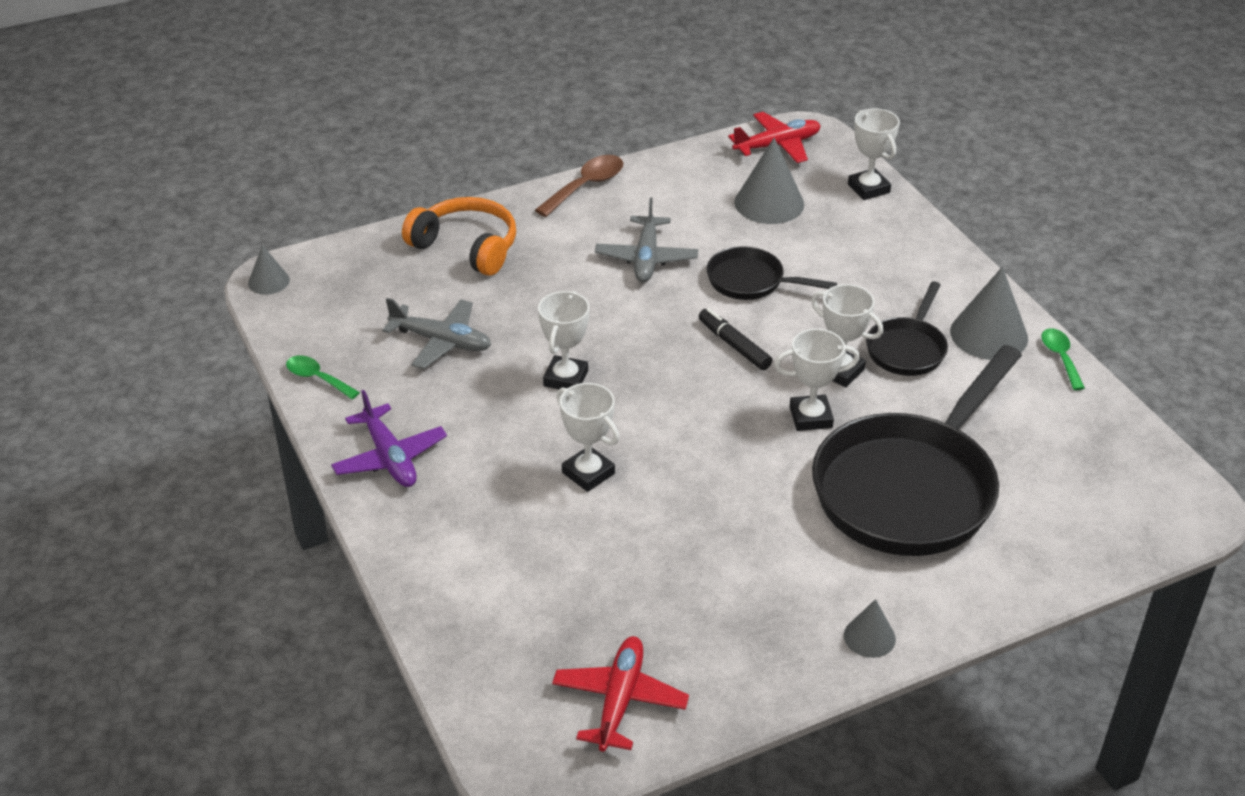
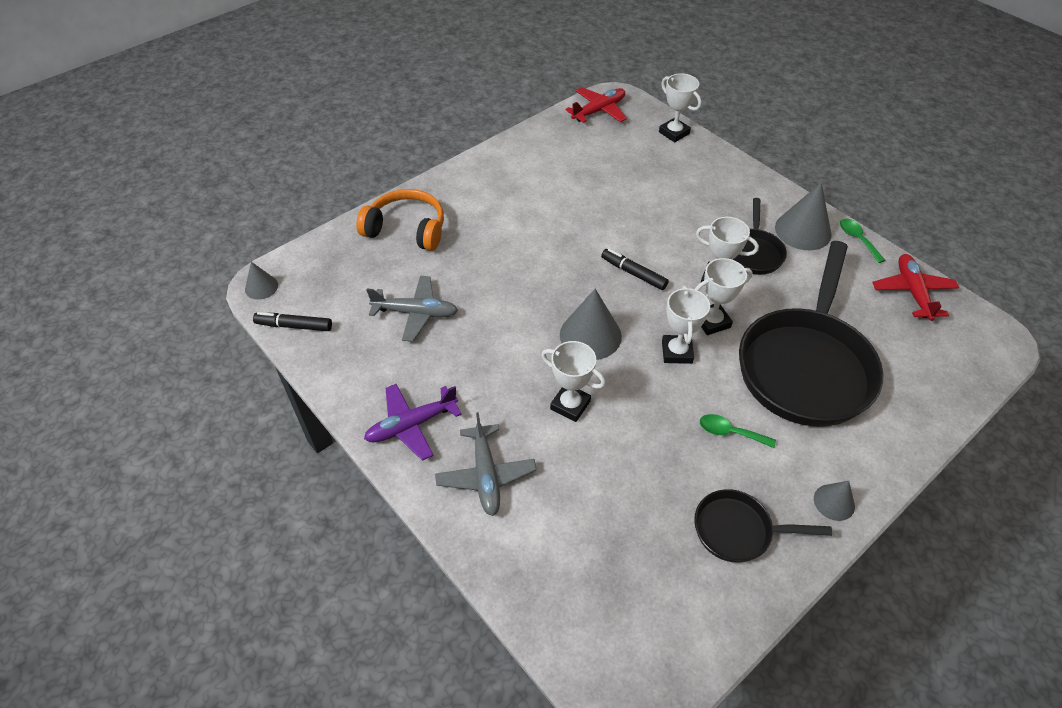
camera: 15 degrees left, 10 degrees up
(292, 330) = (294, 326): none -> black marker
(317, 378) = (328, 365): green spoon -> green spoon (730, 432)
(390, 458) = (411, 425): purple plane -> purple plane turned 105 degrees clockwise
(565, 378) = (522, 326): white trophy -> white trophy (677, 352)
(586, 186) = (477, 164): brown spoon -> none
(619, 700) = (675, 610): red plane -> red plane (912, 292)
(646, 258) = (543, 214): grey plane -> grey plane (486, 475)
(751, 281) = (624, 219): black pan -> black pan (738, 530)
(769, 203) = (611, 155): grey cone -> grey cone (590, 335)

